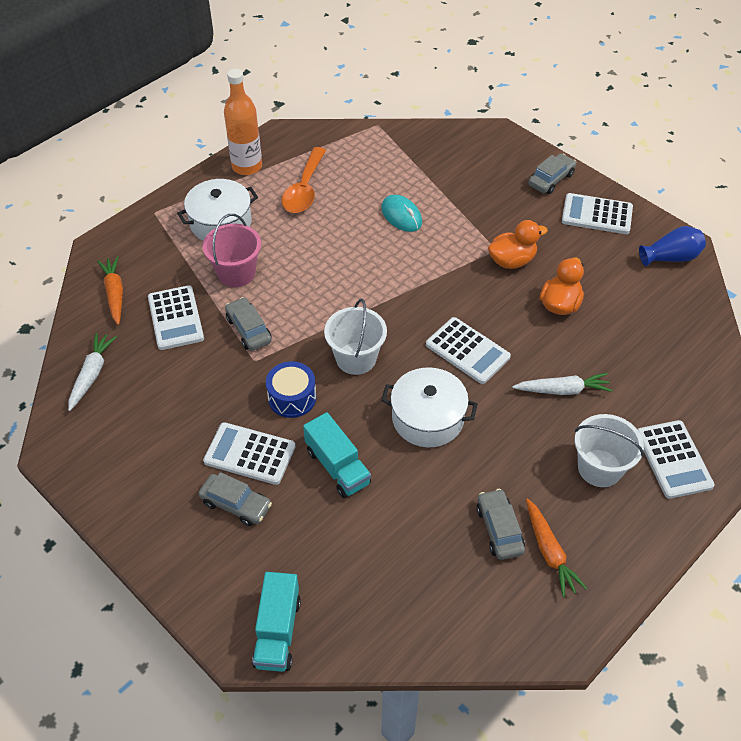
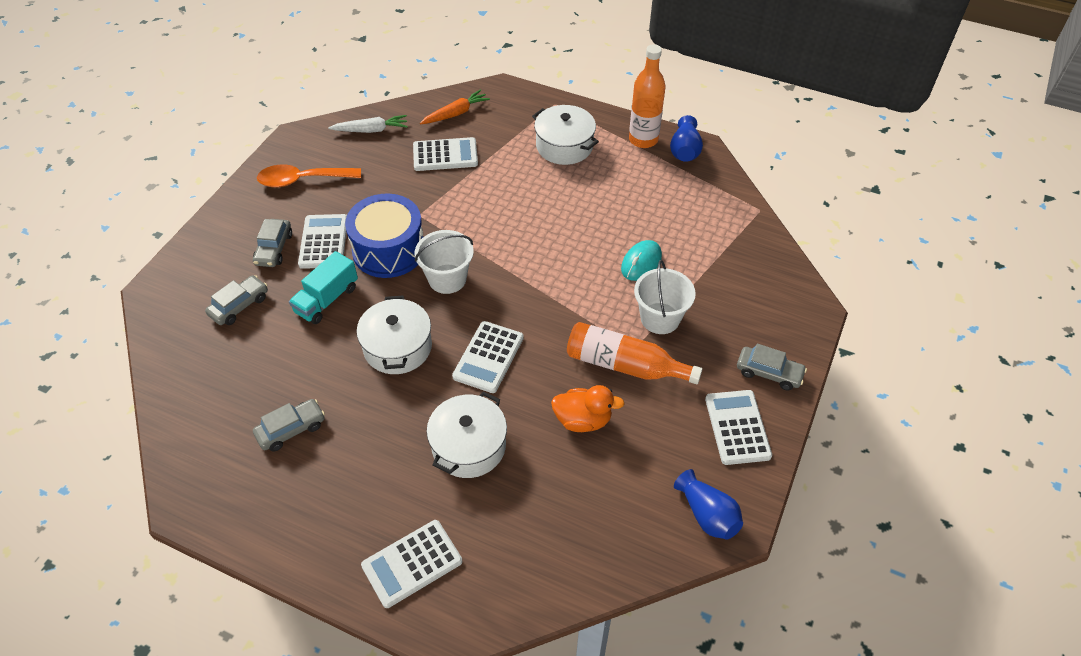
camera: 70 degrees right, 0 degrees up
(175, 318) = (445, 155): white calculator -> white calculator turned 150 degrees counterclockwise
(236, 273) = (511, 174): pink bucket -> none
(248, 330) = (451, 201): grey car -> grey car (239, 306)
(277, 632) = (167, 308): turquoise truck -> none
(278, 145) = (684, 150): none -> blue vase
(292, 397) = (389, 250): blue drum -> blue drum, size x1.69
(304, 189) = (637, 185): orange spoon -> orange spoon (302, 180)
(512, 261) = (625, 365): orange duck -> orange bottle
(549, 552) = (275, 474): orange carrot -> none
(563, 390) = (469, 446): white carrot -> white pot
(599, 468) = (381, 497): white bucket -> white bucket (660, 318)

